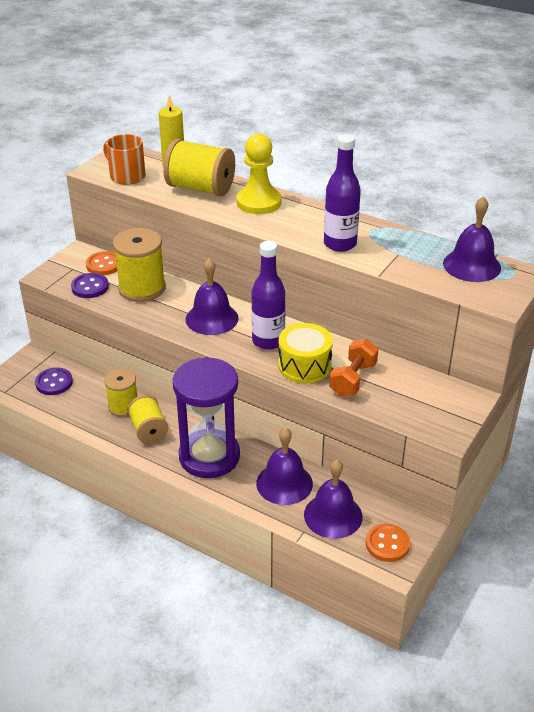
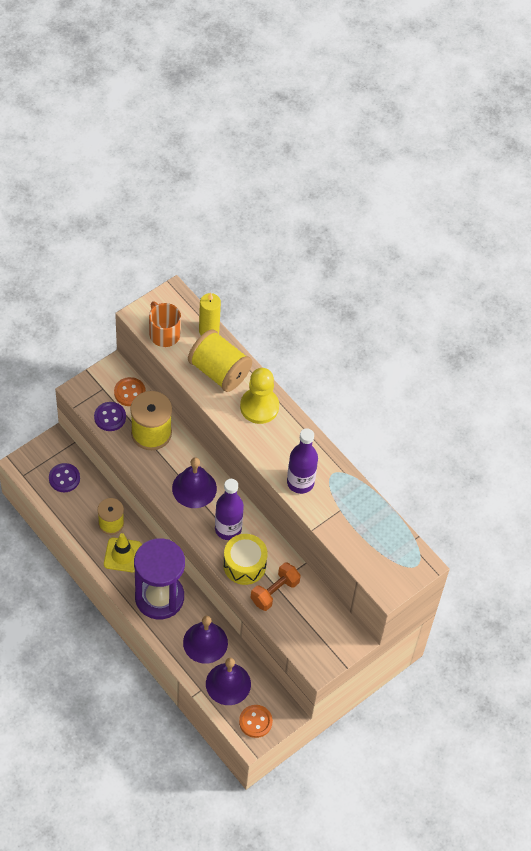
camera: 15 degrees right, 20 degrees up
(149, 430) = (122, 555): yellow spool -> yellow traffic cone
(471, 265) = (390, 543): purple bell -> none

